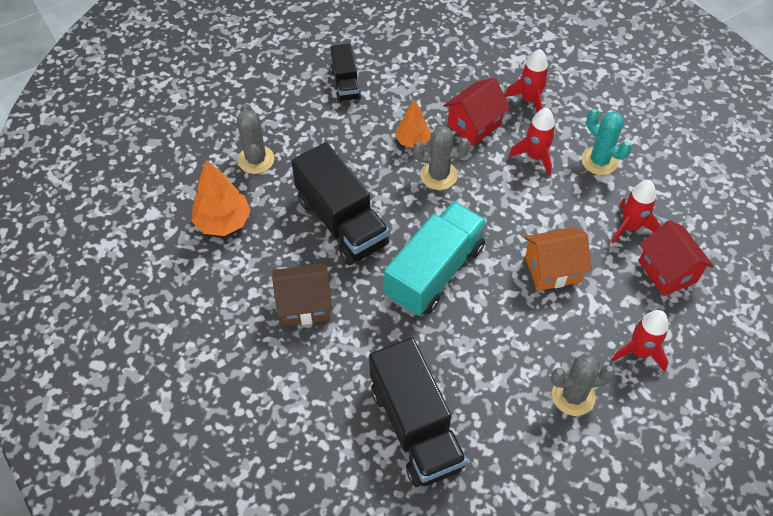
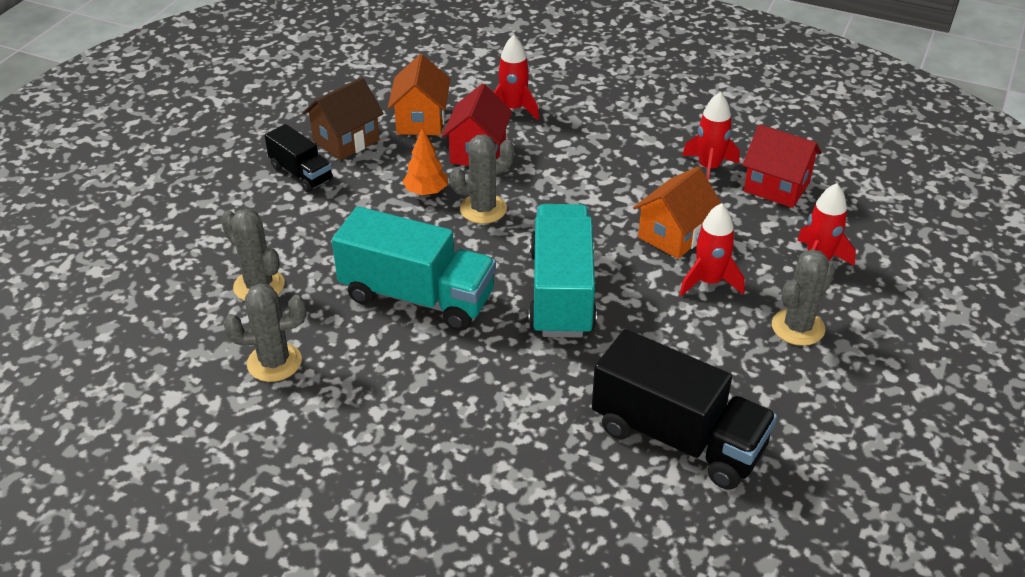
camera: 35 degrees left, 15 degrees down
(223, 222) = (274, 362): orange tree -> grey cactus
(304, 305) = (449, 392): brown house -> brown house (346, 141)
(342, 222) = (417, 296): black truck -> turquoise truck
(457, 78) = (421, 121): none -> orange house
(535, 157) = (565, 152): red rocket -> red rocket (709, 282)
(599, 161) = (629, 129): turquoise cactus -> none

